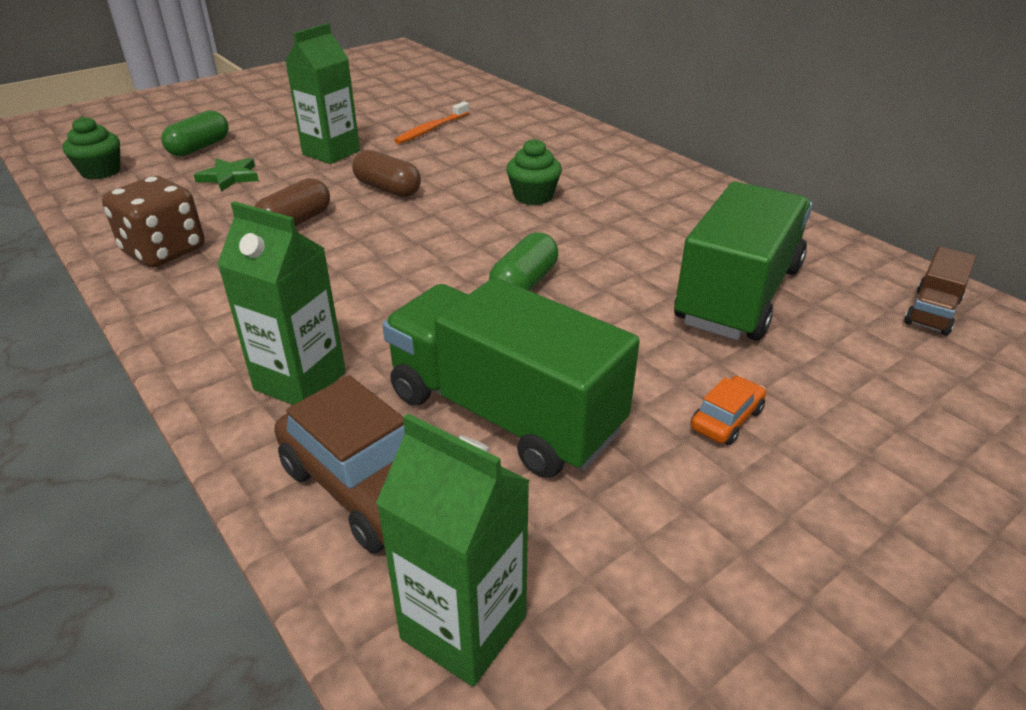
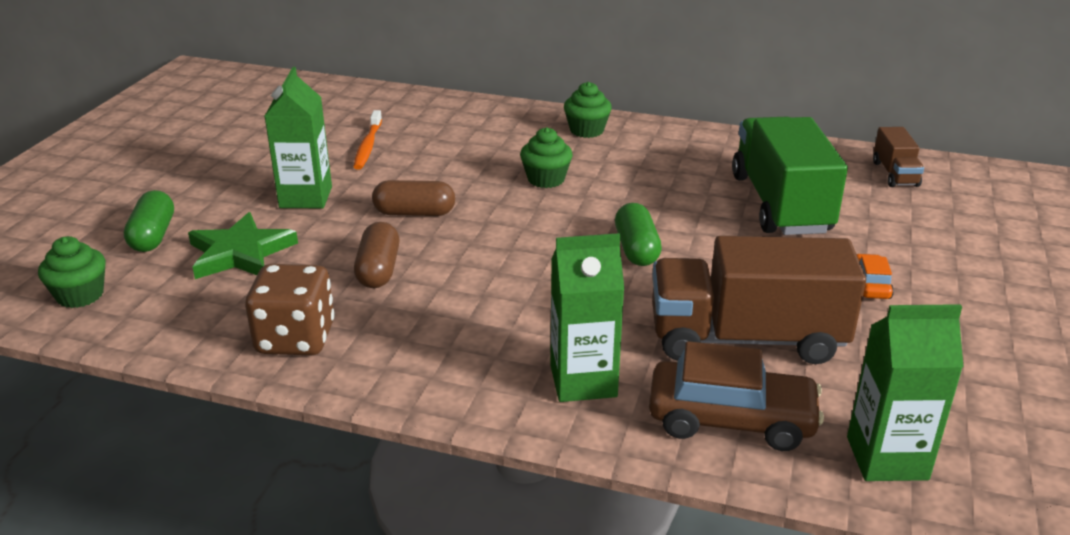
camera: 35 degrees left, 5 degrees down
(229, 177) = (240, 253): green star -> green star, size x1.56
(504, 413) = (746, 339): green truck -> brown truck
(632, 167) = (586, 130): none -> green cupcake

